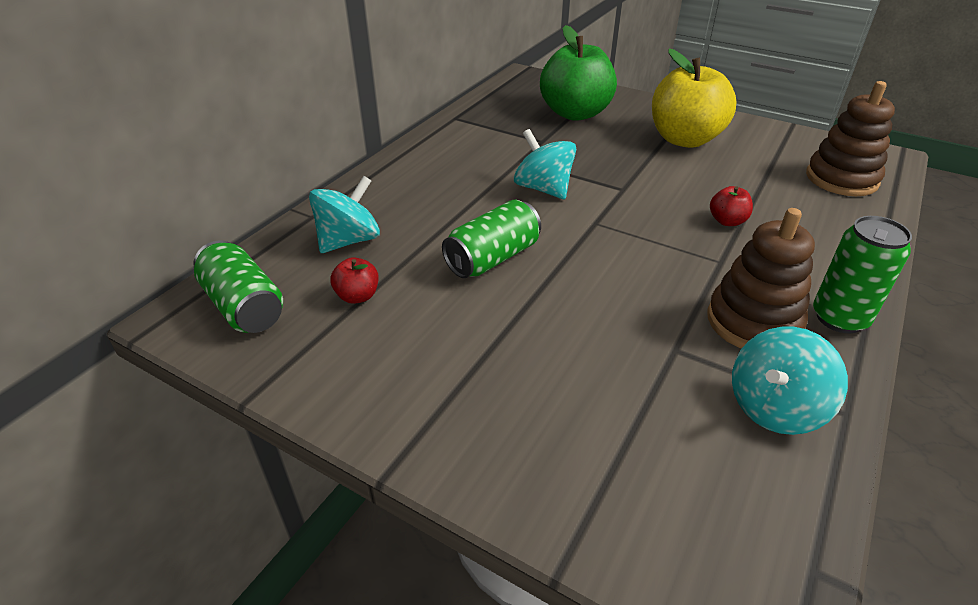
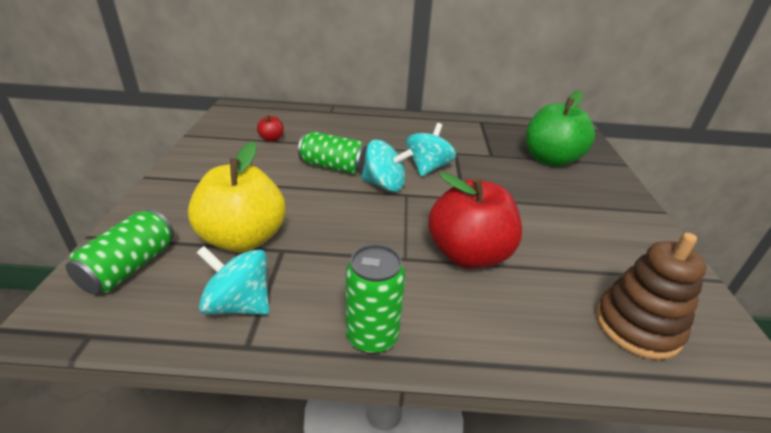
camera: 60 degrees right, 5 degrees down
(244, 306) = (248, 117): green can -> green can (130, 267)
(349, 240) = (317, 125): turquoise spinning top -> turquoise spinning top (384, 185)
(684, 139) = (581, 215): yellow apple -> yellow apple (243, 239)
(727, 221) = (468, 255): red apple -> red apple, size x2.38
(753, 322) = (334, 284): brown stacking toy -> none

